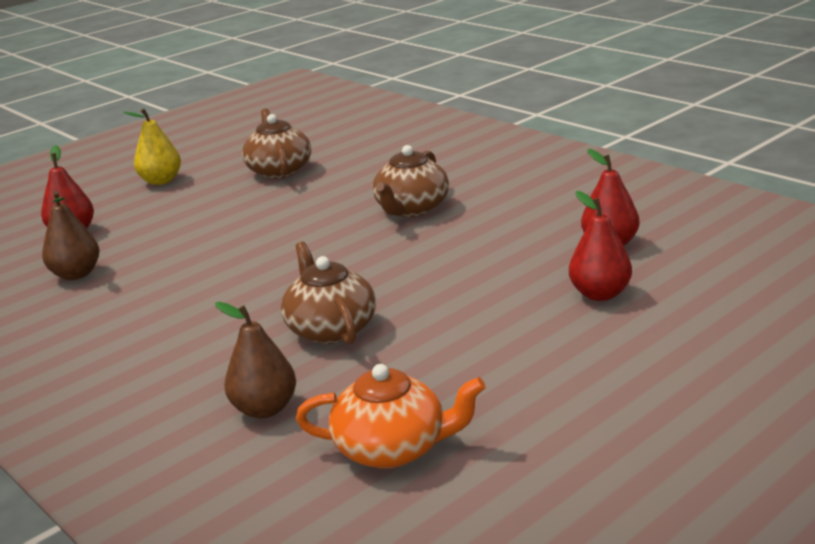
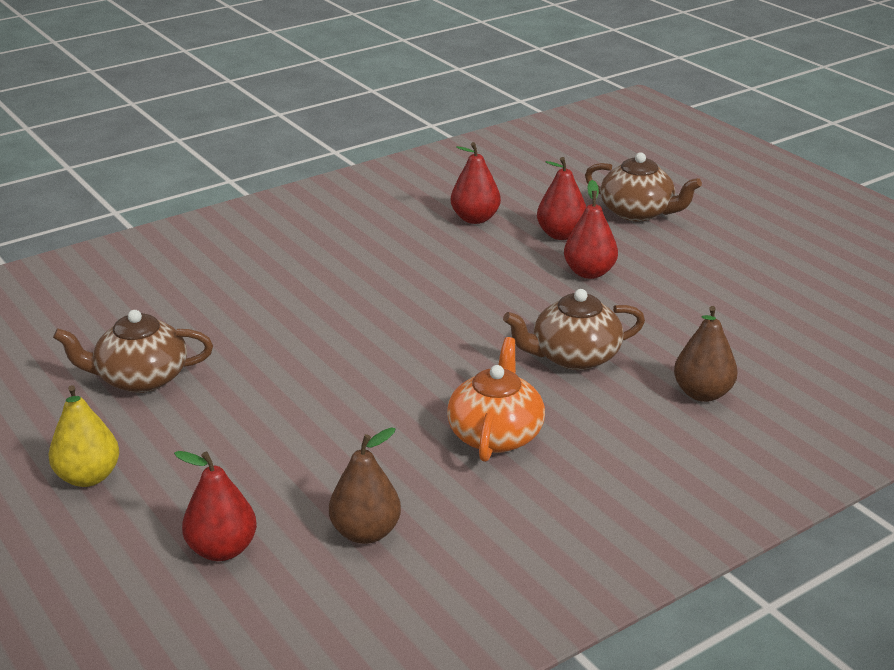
camera: 85 degrees left, 5 degrees up
(393, 448) = (766, 338): orange teapot -> orange teapot (496, 434)
(411, 209) = (332, 300): brown teapot -> brown teapot (638, 212)
(514, 320) = (589, 273): none -> red pear

